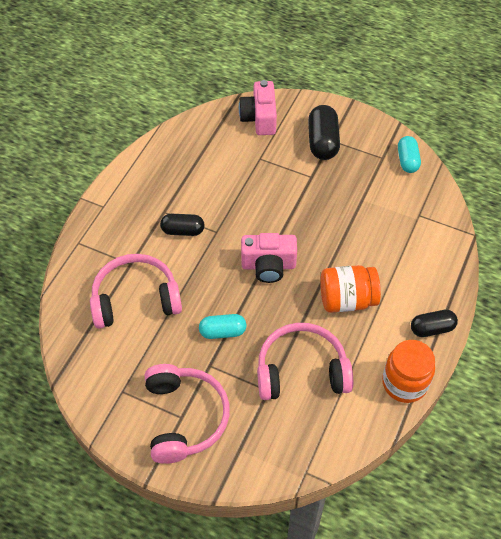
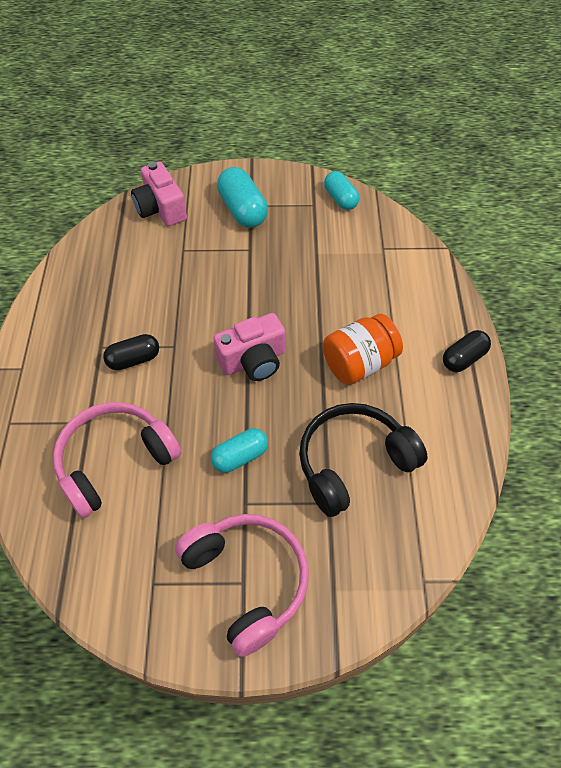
camera: 25 degrees left, 0 degrees up
(301, 371) = (353, 463): pink headphones -> black headphones
(322, 142) = (243, 210): black capsule -> turquoise capsule
(404, 383) = (470, 429): orange jar -> none

